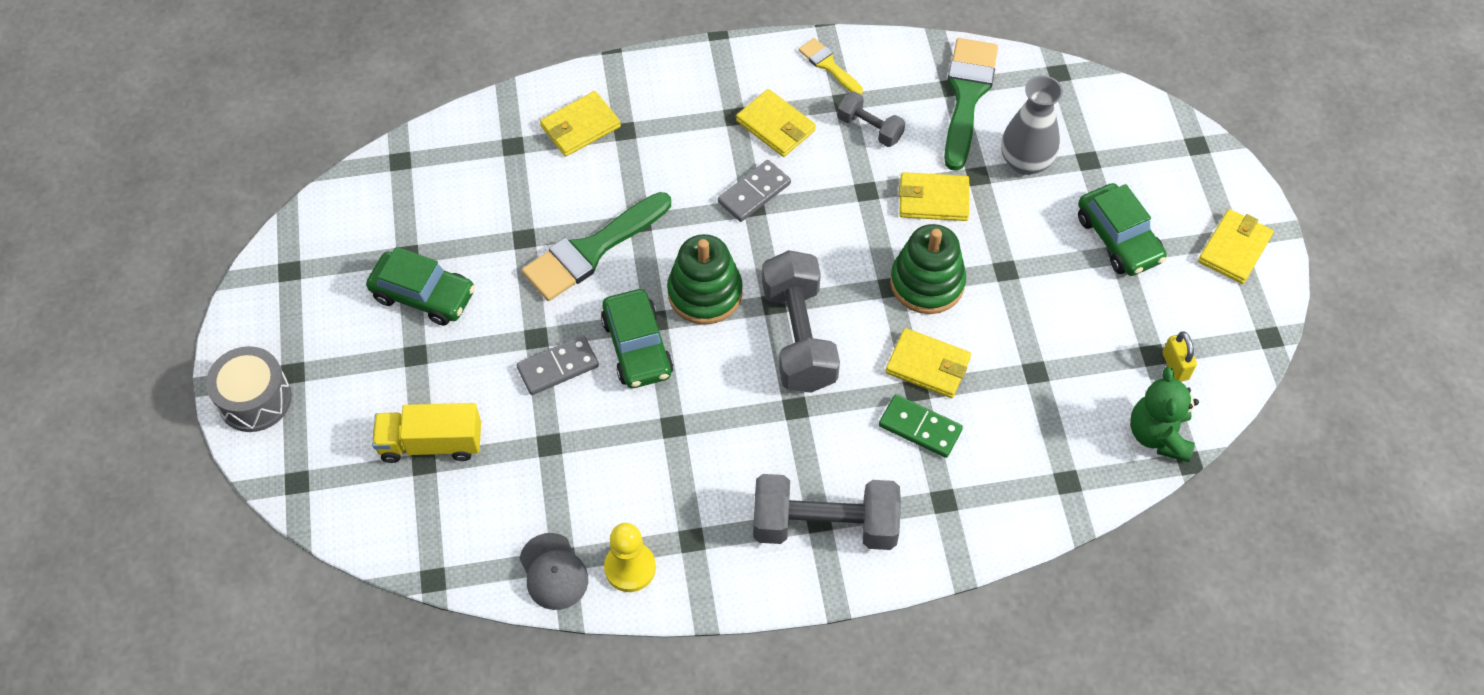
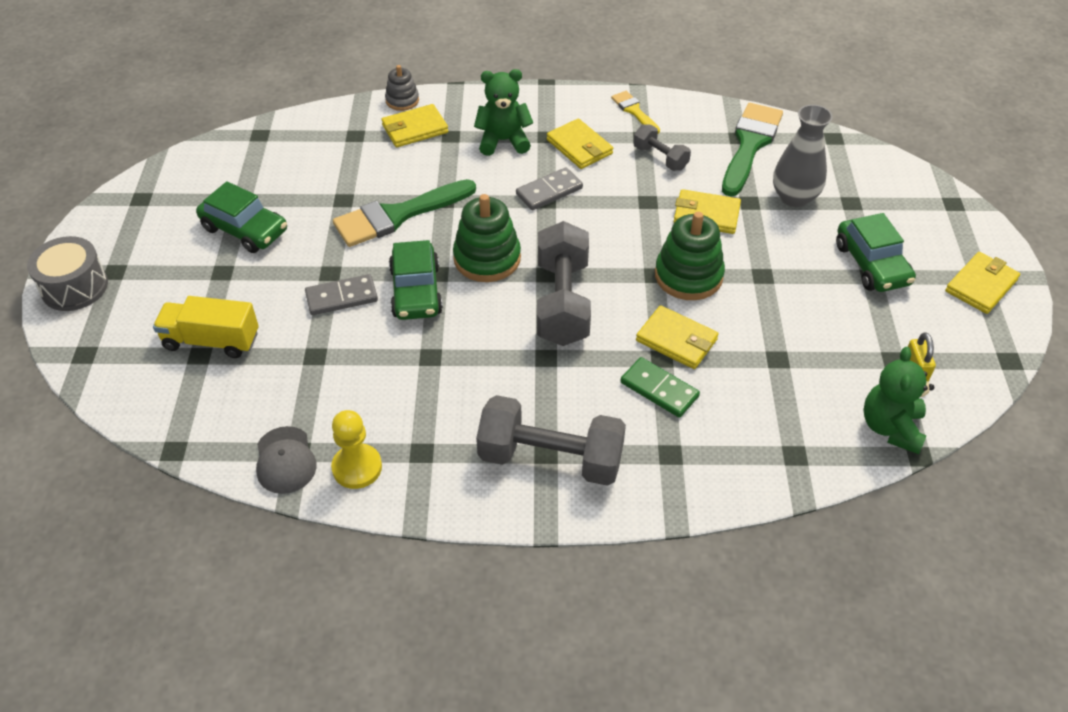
camera: 10 degrees right, 10 degrees down
(555, 87) = (402, 100): none -> grey stacking toy
(687, 129) = (503, 141): none -> green teddy bear

